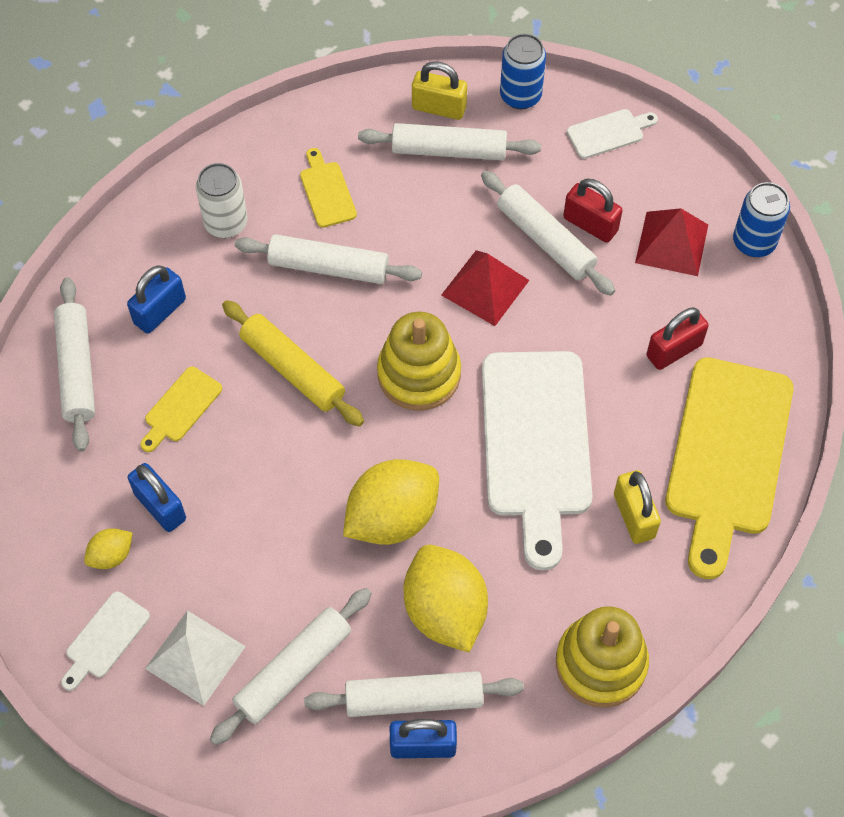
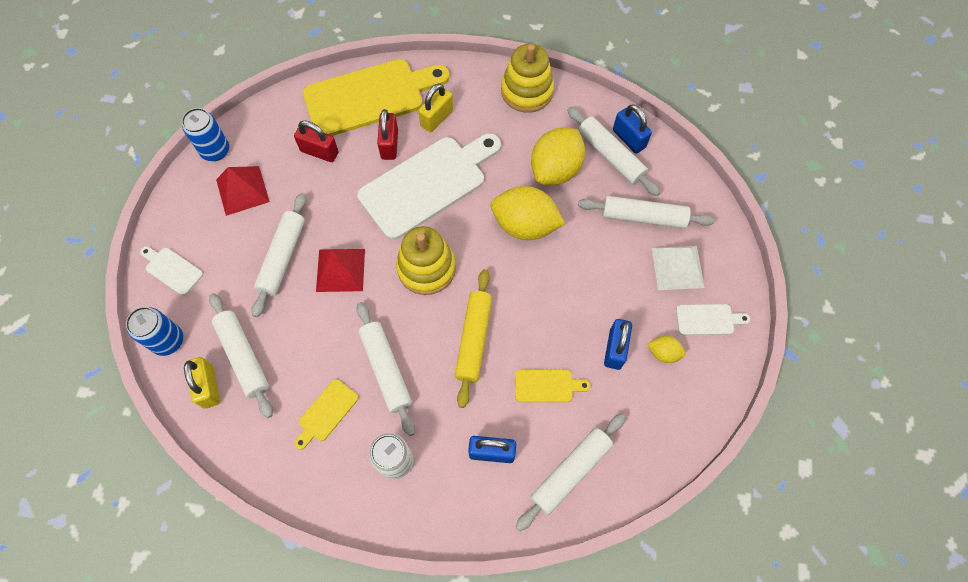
camera: 125 degrees left, 5 degrees up
(590, 224) = (255, 240): red padlock -> red padlock (389, 144)

